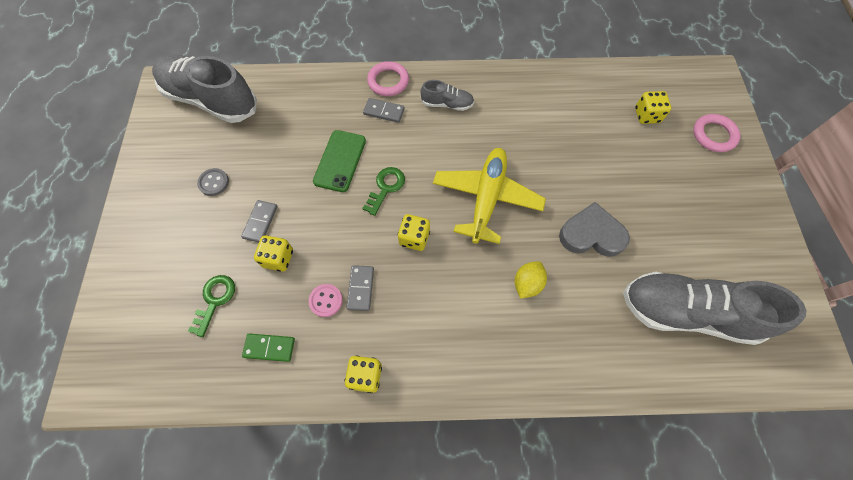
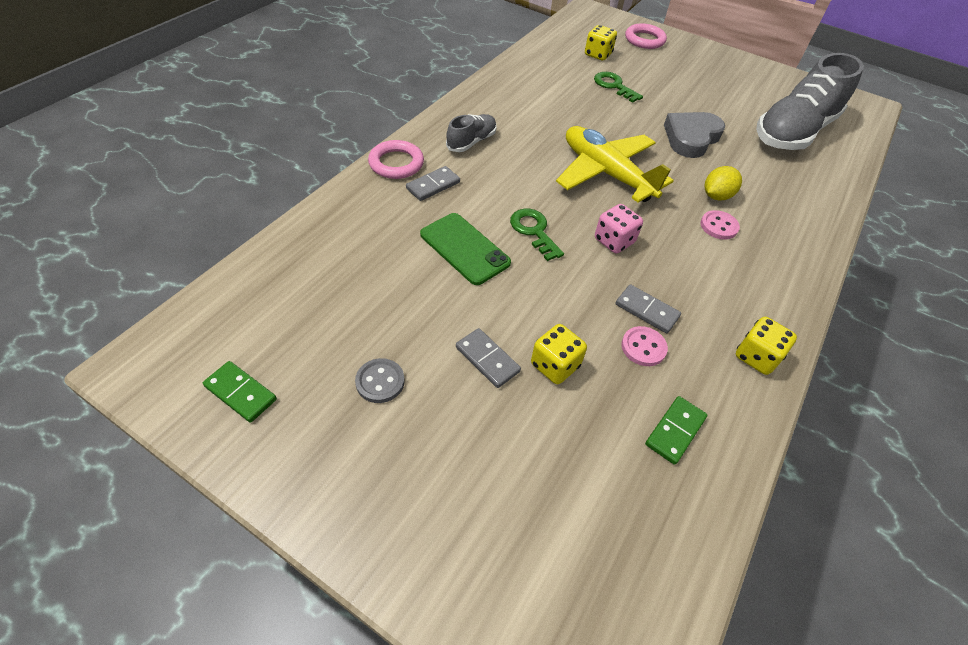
camera: 60 degrees left, 15 degrees down
(172, 132) = (241, 393): none -> green domino
(211, 100) = (235, 323): grey shoe -> none
(215, 300) = (570, 462): green key -> green key (614, 86)
(414, 238) = (614, 241): yellow dice -> pink dice
(489, 299) = (718, 226): none -> pink button
(527, 284) = (716, 196): yellow lemon -> yellow lemon turned 75 degrees clockwise

